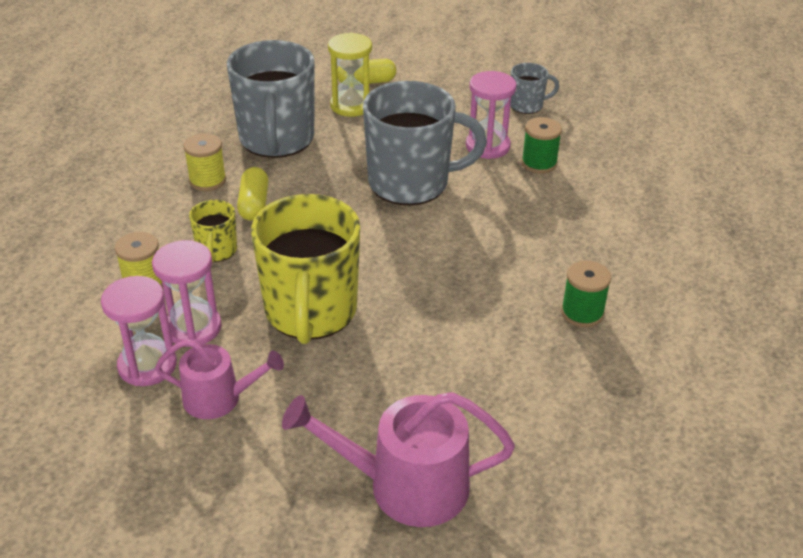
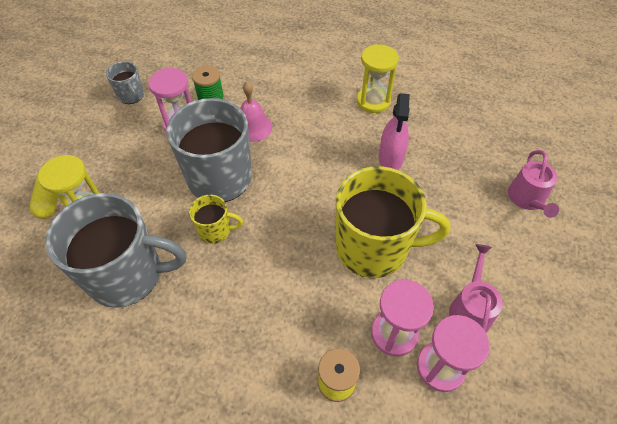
camera: 85 degrees left, 15 degrees up
(207, 181) = (183, 335): yellow spool -> none
(217, 251) = (294, 320): yellow mug -> yellow mug (215, 230)
(254, 204) = (229, 292): yellow capsule -> none
(406, 486) = (527, 199): pink watering can -> pink watering can, size x0.63
(465, 330) = (390, 158): none -> pink spray bottle
(497, 201) = (253, 127): none -> pink bell
(527, 105) = (131, 96): grey mug -> grey mug turned 150 degrees clockwise
(582, 313) = (373, 101): green spool -> yellow hourglass

